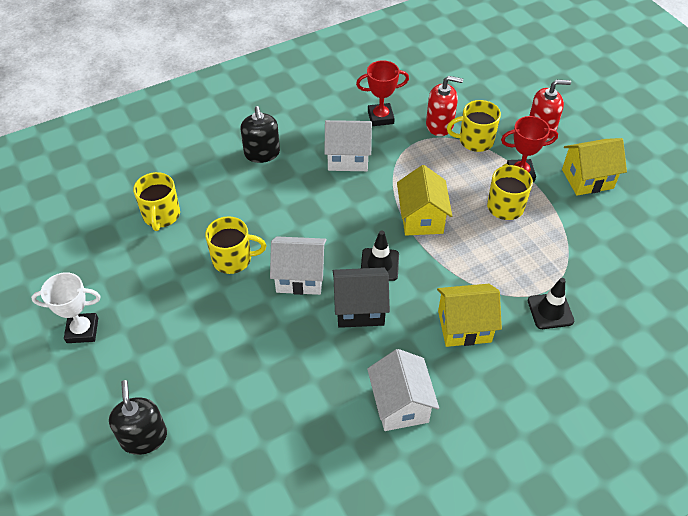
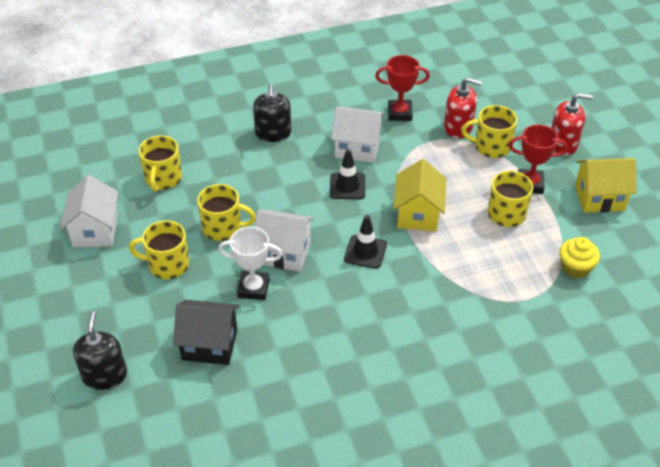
camera: 10 degrees right, 5 degrees down
(82, 330) = (67, 273): white trophy -> white trophy (253, 288)
(185, 306) = (167, 265): none -> yellow mug
(360, 309) = (336, 290): black house -> black house (210, 345)
(400, 404) = (355, 382): white house -> white house (95, 230)
(464, 326) = (436, 320): yellow house -> none
(550, 311) = (527, 318): black traffic cone -> black traffic cone (347, 186)
(582, 252) = (575, 267): none -> yellow cupcake

